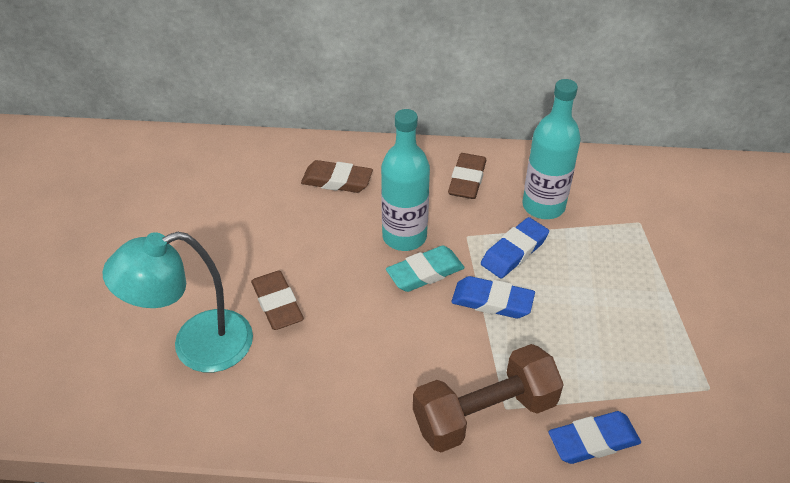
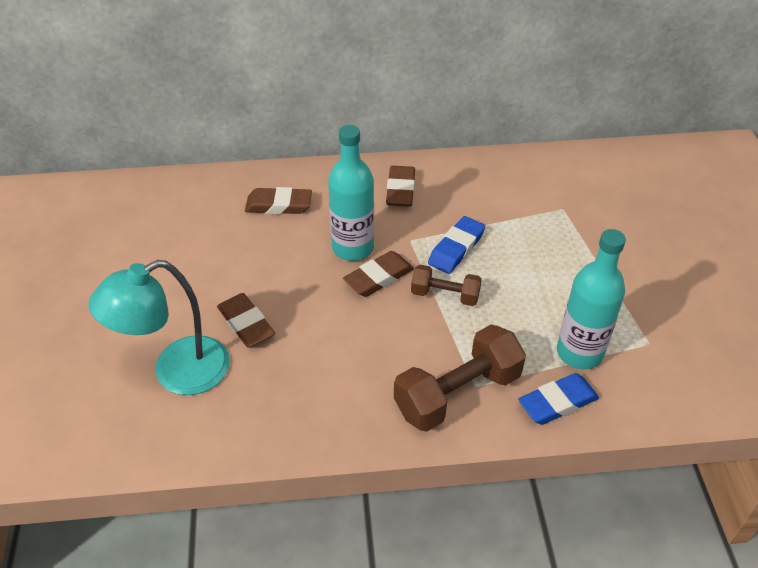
camera: 10 degrees left, 0 degrees up
(425, 272) = (378, 278): turquoise eraser -> brown eraser
(492, 301) = (445, 295): blue eraser -> brown dumbbell
(543, 206) = (474, 205): turquoise bottle -> turquoise bottle (579, 352)

